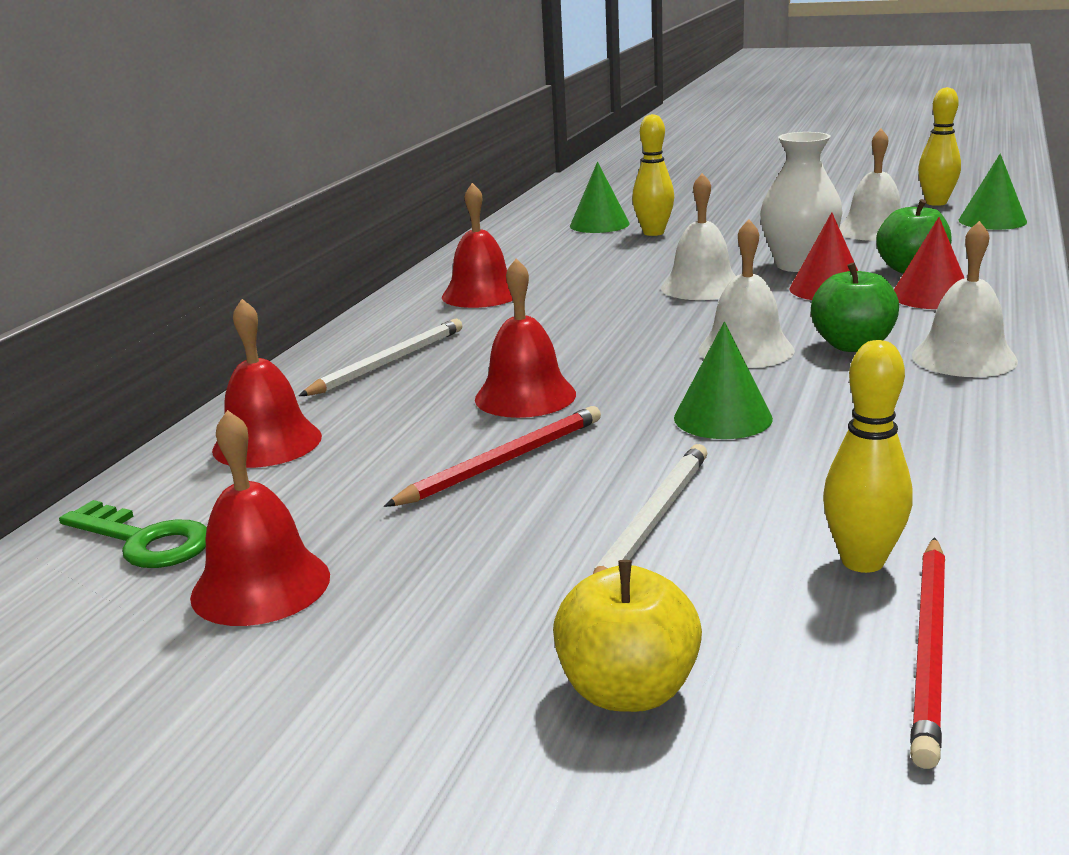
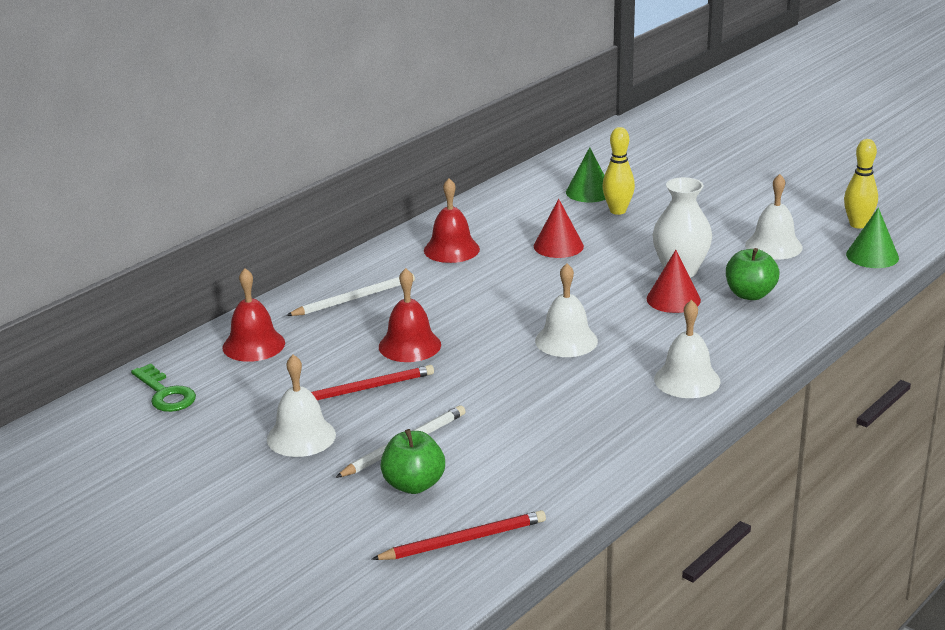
camera: 20 degrees right, 5 degrees up
(261, 586) = (204, 433): red bell -> none
(628, 691) = (321, 524): yellow apple -> none
(701, 287) = (595, 277): white bell -> white bell (301, 436)
(723, 418) = (501, 389): green cone -> none
(852, 345) = (633, 353): green apple -> green apple (414, 485)
(862, 561) = (480, 493): yellow bowling pin -> none
(930, 648) = (463, 540): red pencil -> red pencil turned 150 degrees counterclockwise
(931, 296) = (732, 323): red cone -> red cone (558, 246)

